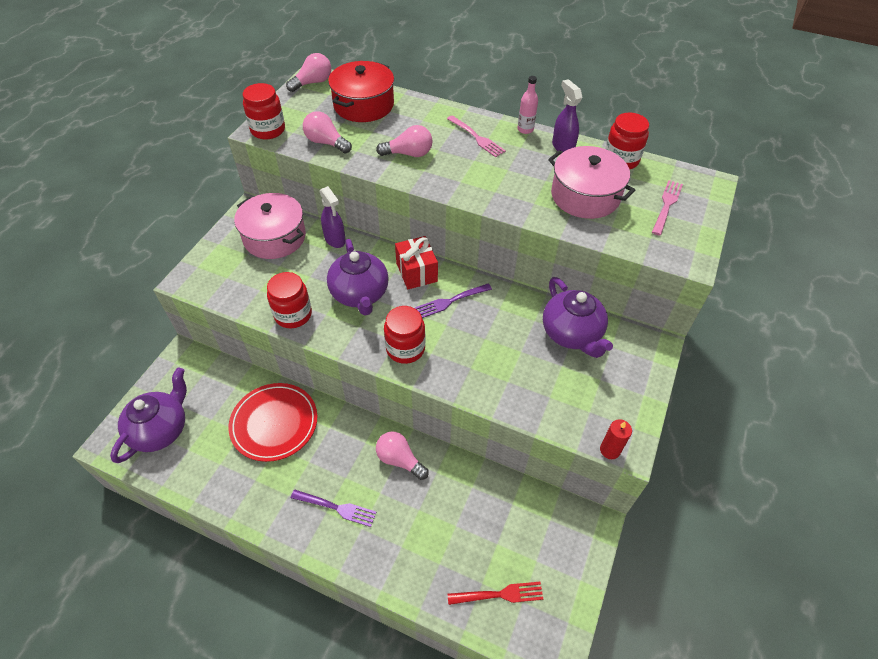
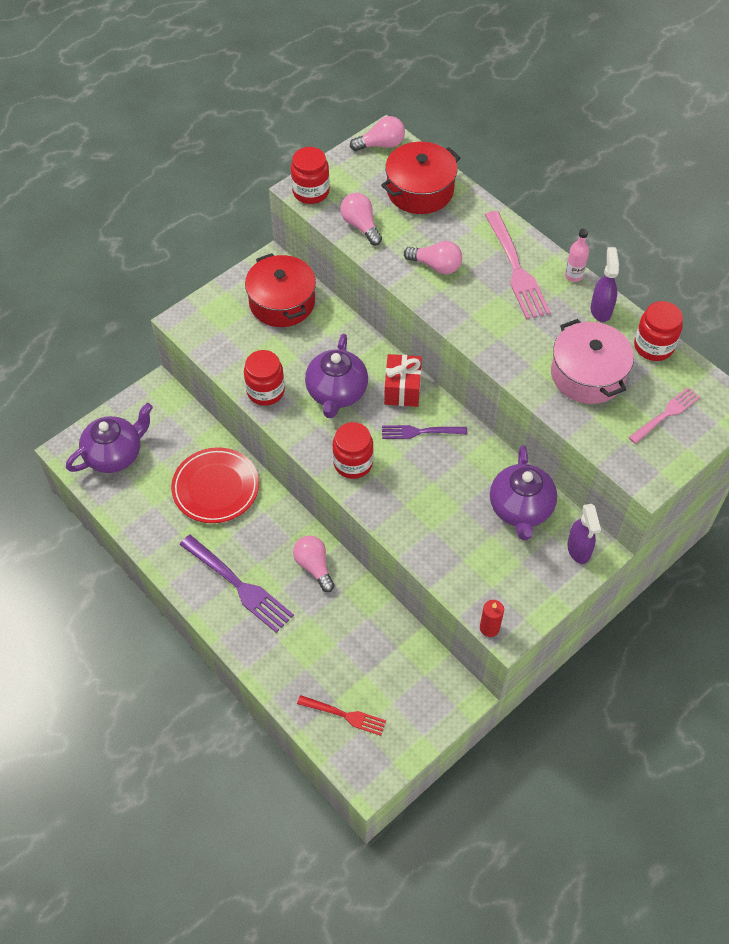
camera: 25 degrees right, 5 degrees up
(275, 237) = (282, 302): pink pot -> red pot
(335, 239) = (339, 325): purple spray bottle -> purple spray bottle (579, 550)
(336, 508) = (238, 585): purple fork -> purple fork, size x1.65
(476, 137) = (516, 269): pink fork -> pink fork, size x1.65

